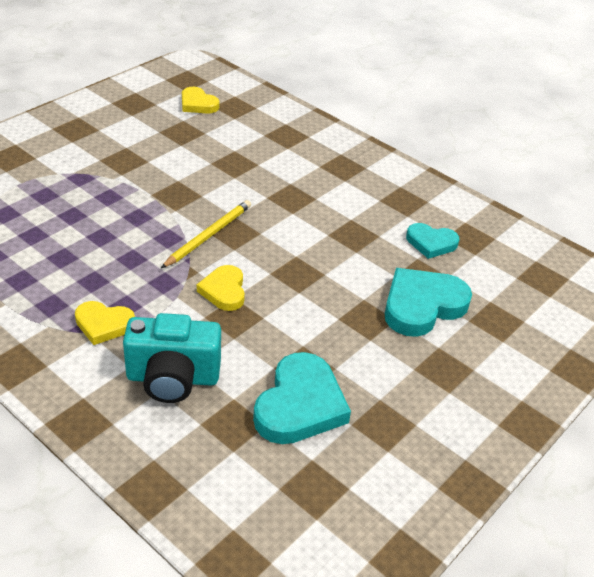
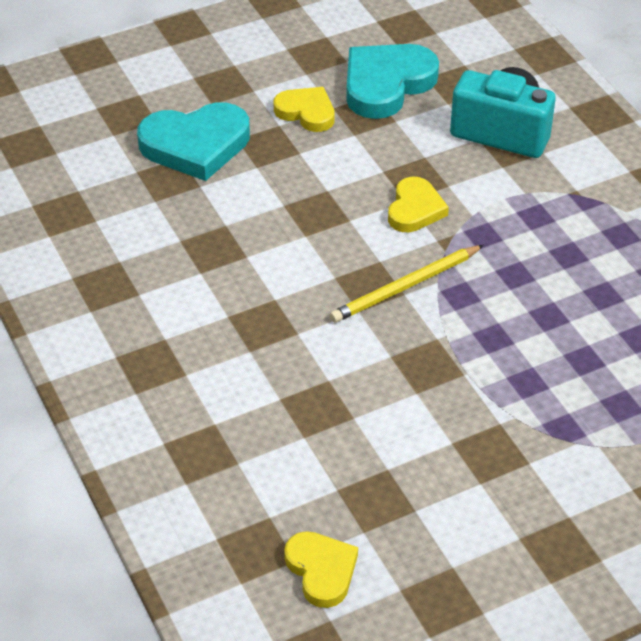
camera: 155 degrees left, 5 degrees up
(104, 324) = (563, 199): yellow heart -> yellow heart (306, 112)
(431, 243) = (121, 215): turquoise heart -> none

